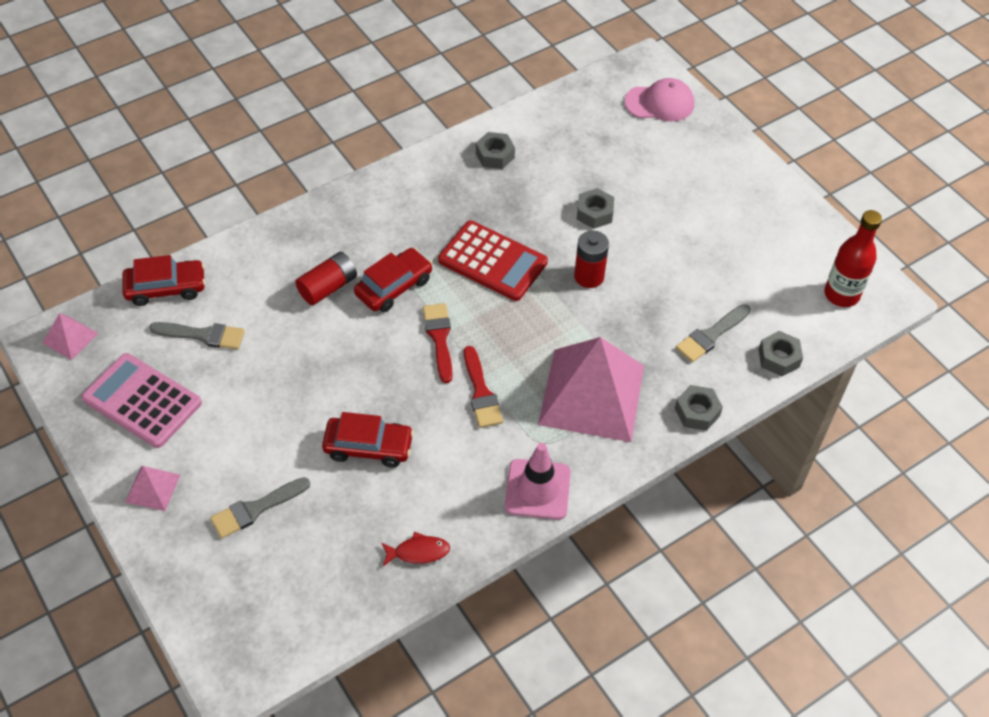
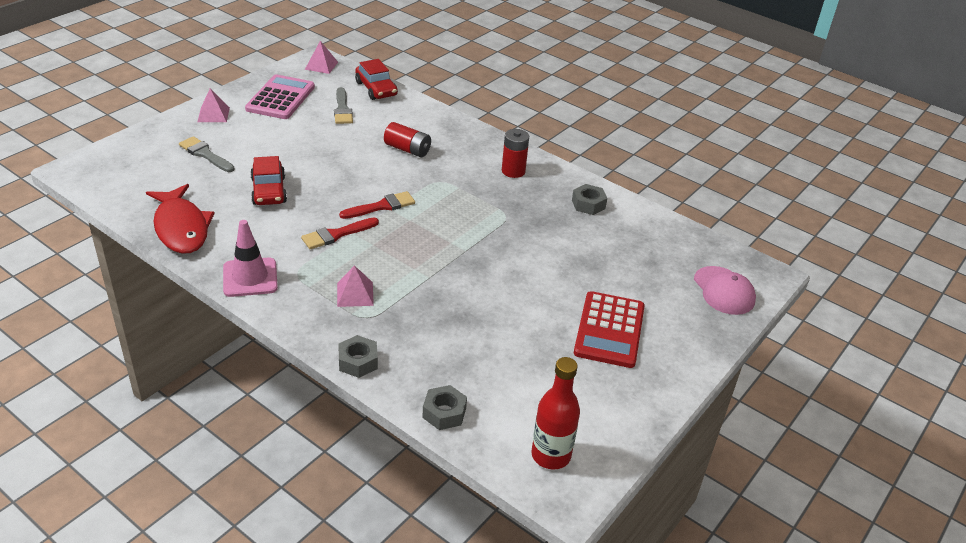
camera: 70 degrees right, 15 degrees down
(394, 287) = (422, 177): red car -> none
(418, 552) = (181, 228): red fish -> red fish, size x2.17
(492, 261) = (472, 220): red calculator -> red calculator (609, 330)
(589, 276) = (483, 275): red battery -> red battery (513, 171)
(591, 395) = (355, 294): pink pyramid -> pink pyramid, size x0.43
(594, 213) = (558, 268): grey nut -> none
(711, 335) = (451, 360): grey brush -> none

